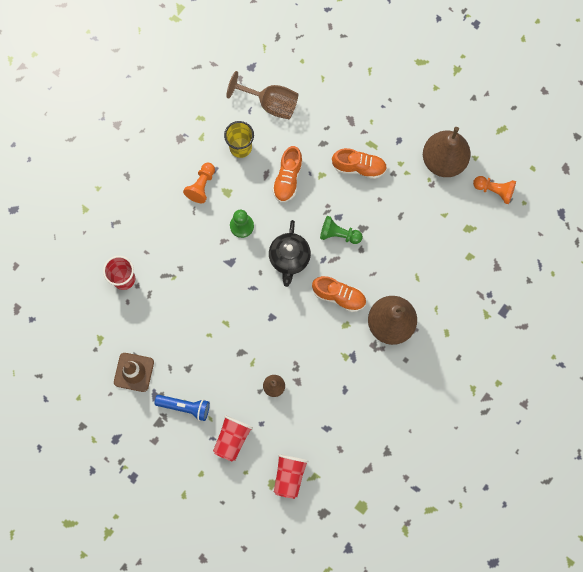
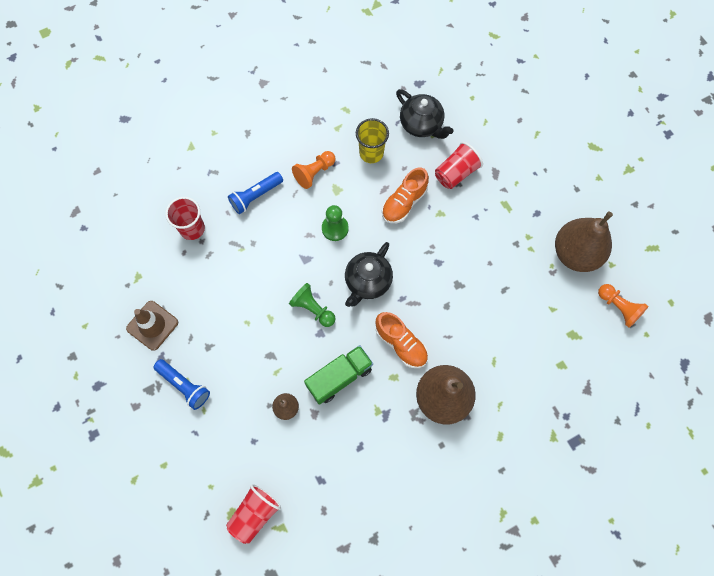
camera: 25 degrees right, 5 degrees down
(162, 228) = (255, 196): none -> blue flashlight
(232, 439) = (215, 443): red cup -> red cup (456, 173)
(270, 104) = (421, 124): brown goblet -> black teapot
(303, 344) = (339, 377): none -> green truck
(339, 234) = (430, 280): green pawn -> green pawn (313, 309)
(359, 167) = (483, 222): orange shoe -> none

